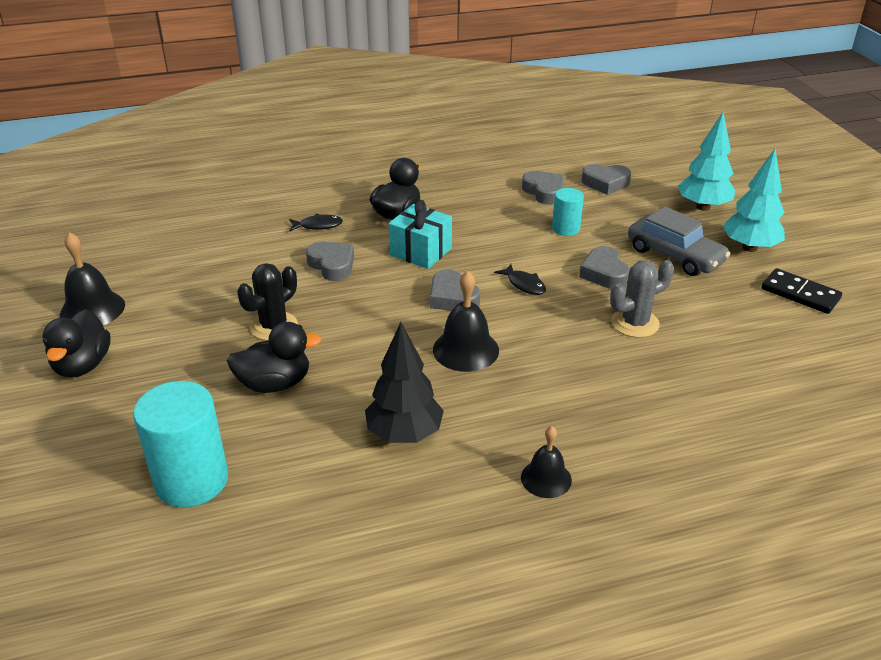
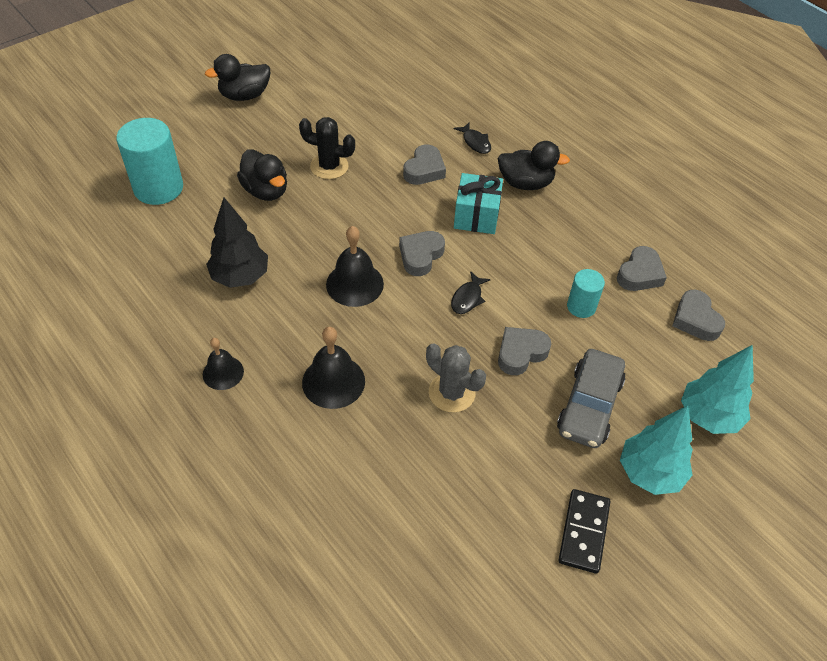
camera: 65 degrees right, 15 degrees up
(92, 309) = (303, 74): black bell -> black bell (333, 381)

